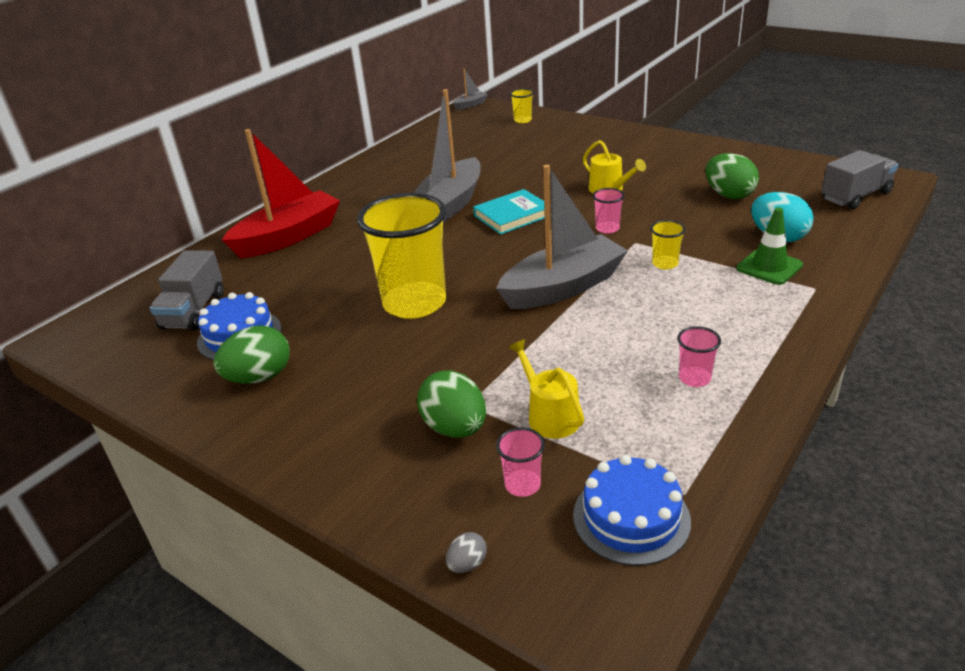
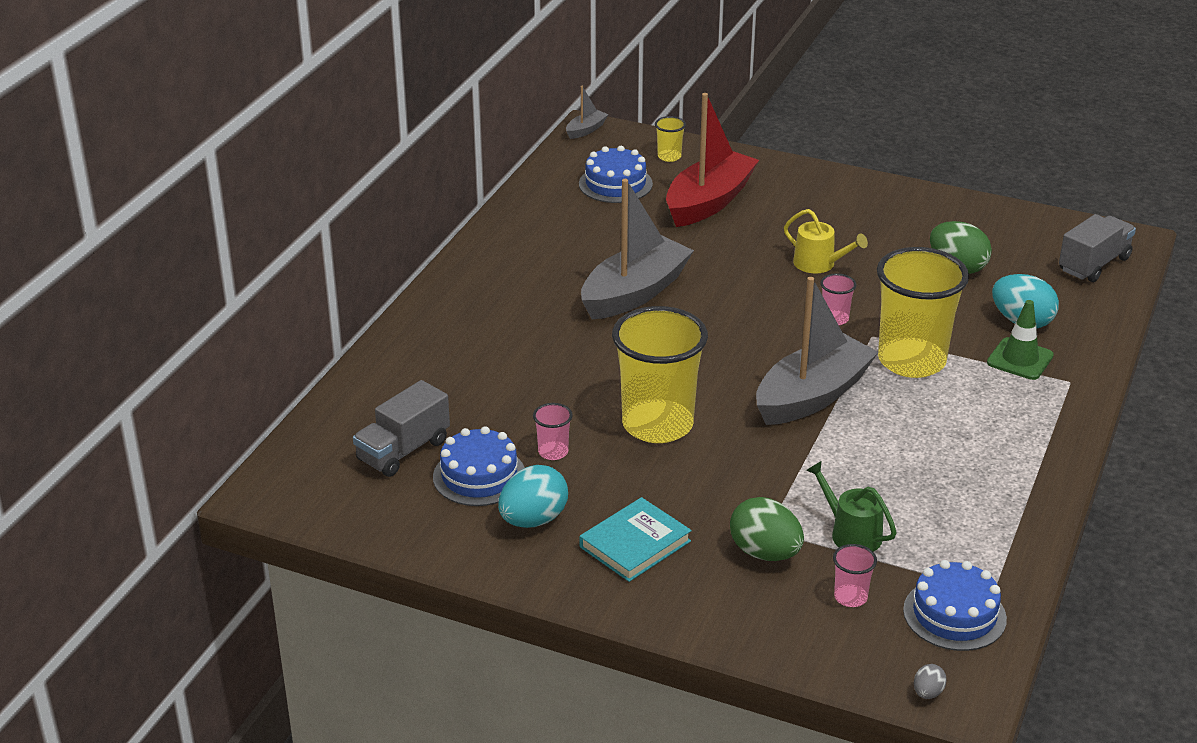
camera: 15 degrees left, 0 degrees up
(193, 311) = (403, 450): grey truck -> grey truck turned 45 degrees clockwise
(259, 377) = (533, 520): green egg -> turquoise egg
(288, 237) = (456, 348): red boat -> red boat (709, 202)
(450, 204) = (634, 293): grey boat -> grey boat turned 150 degrees counterclockwise
(467, 564) = (829, 665): grey egg -> grey egg (927, 693)
(474, 135) = (615, 184): none -> blue cake
(512, 215) = (718, 306): turquoise book -> turquoise book (635, 544)
(550, 416) = (851, 533): yellow watering can -> green watering can
(665, 263) = (911, 361): yellow cup -> yellow cup, size x2.41
(694, 378) = (975, 486): pink cup -> pink cup (553, 452)

